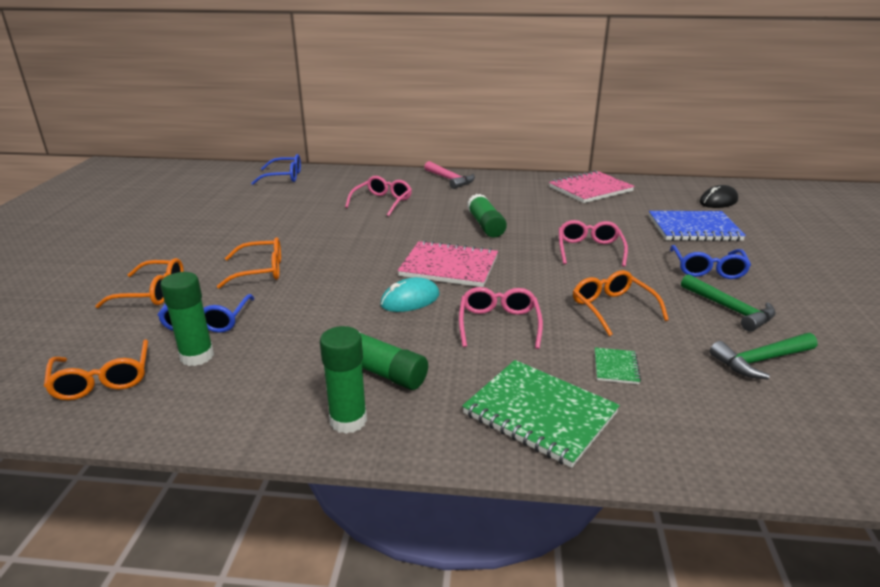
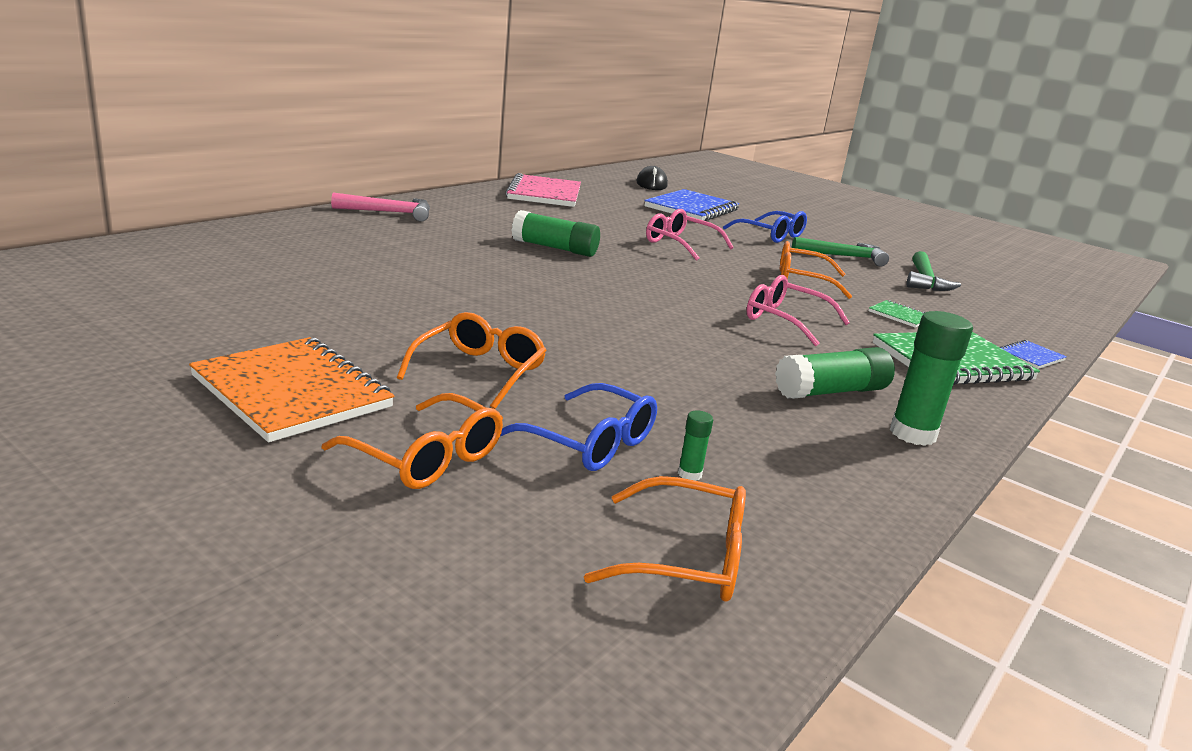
camera: 60 degrees left, 5 degrees down
(152, 293) = (426, 457): orange glasses -> orange glasses turned 90 degrees clockwise
(188, 248) = (292, 392): none -> orange notebook
(197, 356) = (689, 474): green glue stick -> green glue stick, size x0.46
(284, 177) = (135, 260): blue glasses -> none
(382, 202) = (385, 255): pink glasses -> none
(410, 300) = (687, 332): turquoise mouse -> none
(449, 266) = (632, 293): pink notebook -> none
(642, 458) = (1030, 356): none -> blue notebook

